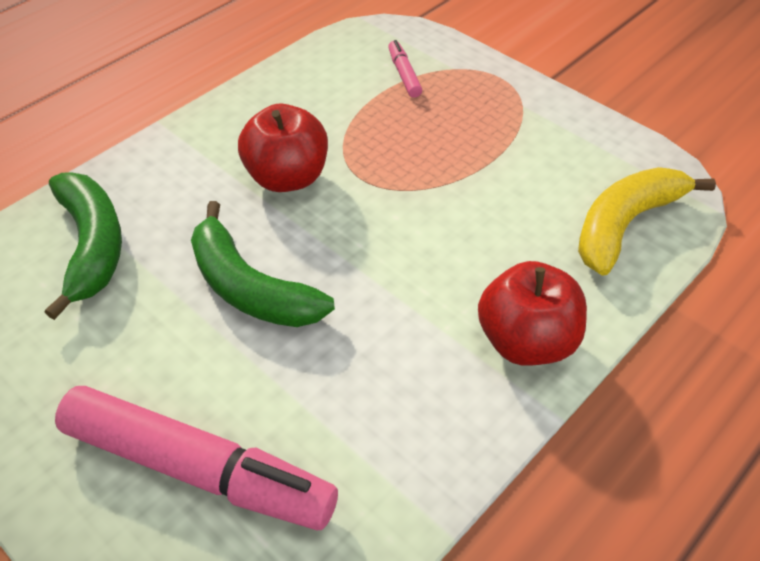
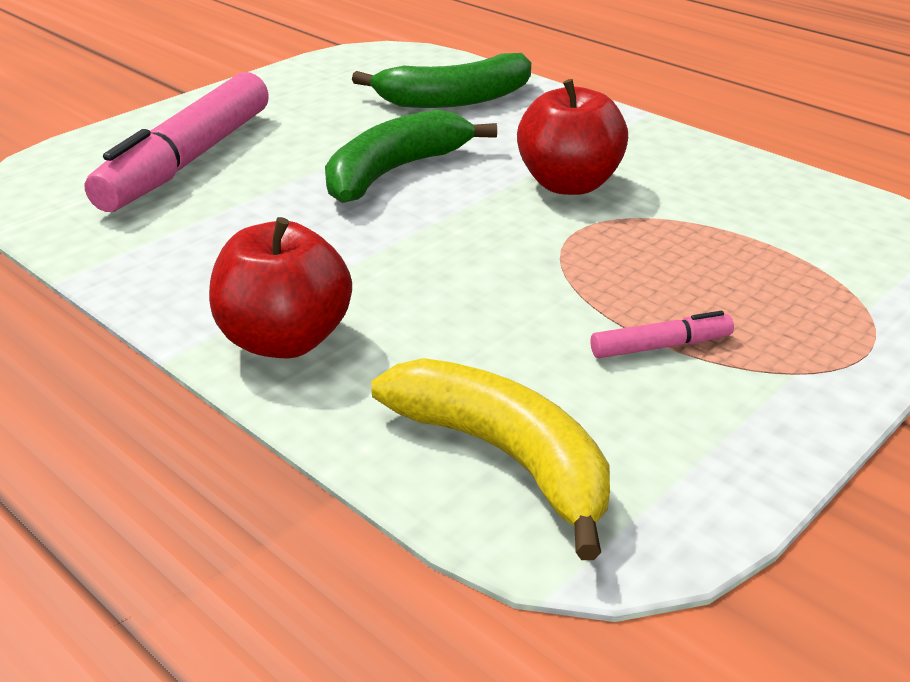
camera: 90 degrees right, 15 degrees down
(404, 74) = (823, 262): pink marker -> pink marker (660, 346)

